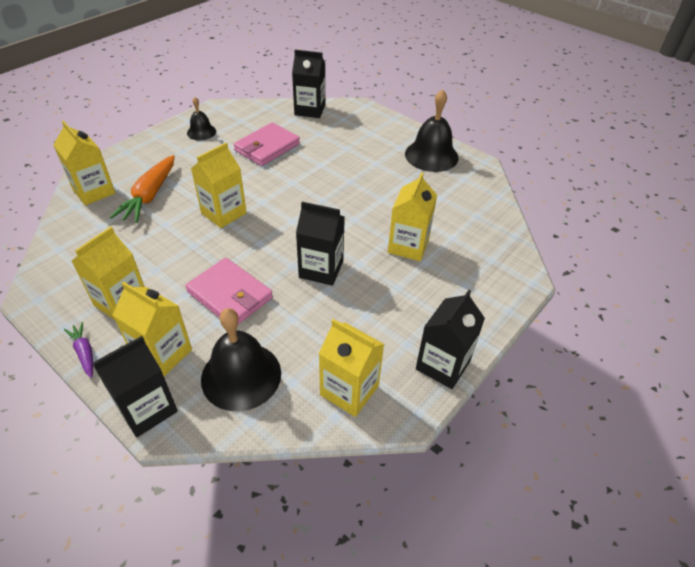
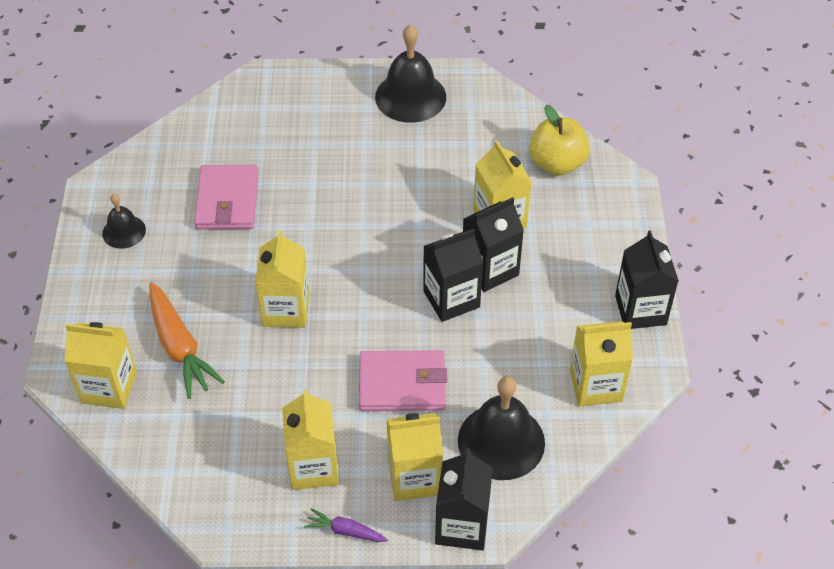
camera: 40 degrees left, 5 degrees up
(310, 110) = (211, 118): black carton -> black carton (490, 269)
(485, 239) = (557, 164): none -> yellow apple

